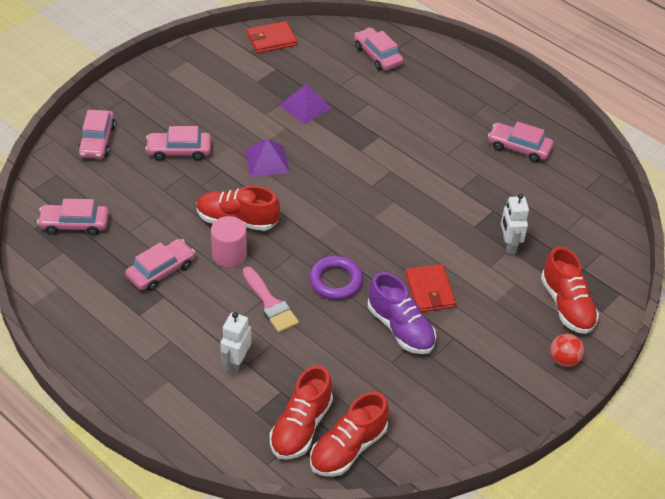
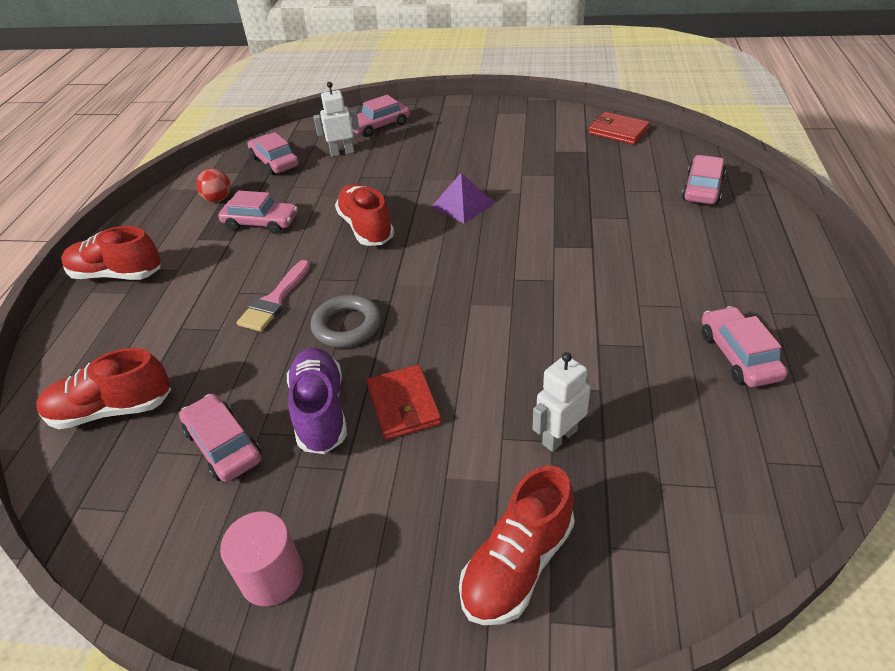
camera: 60 degrees right, 5 degrees down
(179, 151) = (415, 161): pink car -> pink car (223, 445)
(229, 254) = (317, 246): pink cylinder -> pink cylinder (272, 576)
(236, 363) = (176, 320): white robot -> white robot (342, 152)
(305, 106) = (564, 187): purple pyramid -> none
(335, 281) = (347, 326): purple ring -> grey ring
(348, 448) = (98, 465): red shoe -> red shoe (117, 274)
(400, 328) = (320, 411): purple shoe -> purple shoe turned 150 degrees clockwise
(430, 290) = (404, 405): red wallet -> red wallet turned 60 degrees counterclockwise
(564, 360) = (405, 622): red ball -> red ball (218, 199)

